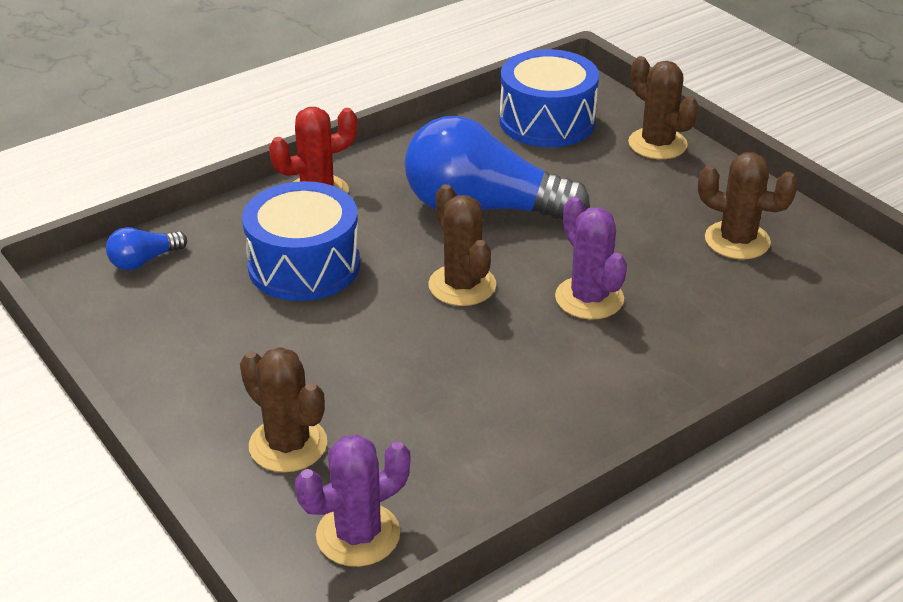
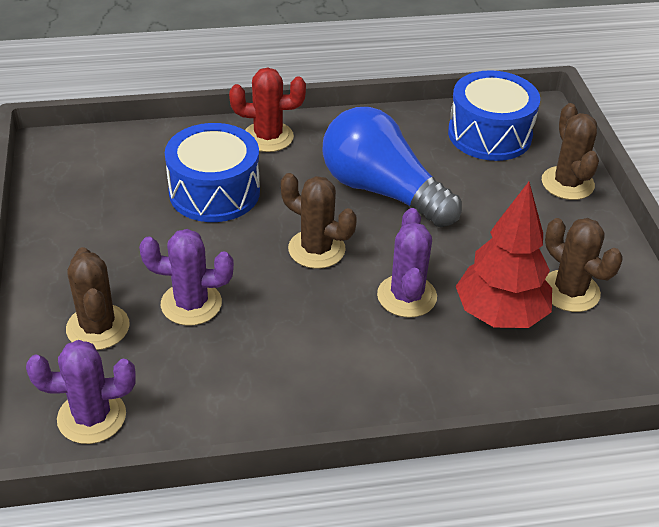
camera: 25 degrees right, 5 degrees up
(144, 261) = (110, 149): blue light bulb -> none
(373, 384) = (191, 304): none -> purple cactus
(462, 285) = (316, 249): brown cactus -> brown cactus turned 60 degrees counterclockwise
(691, 284) = (500, 315): none -> red tree

